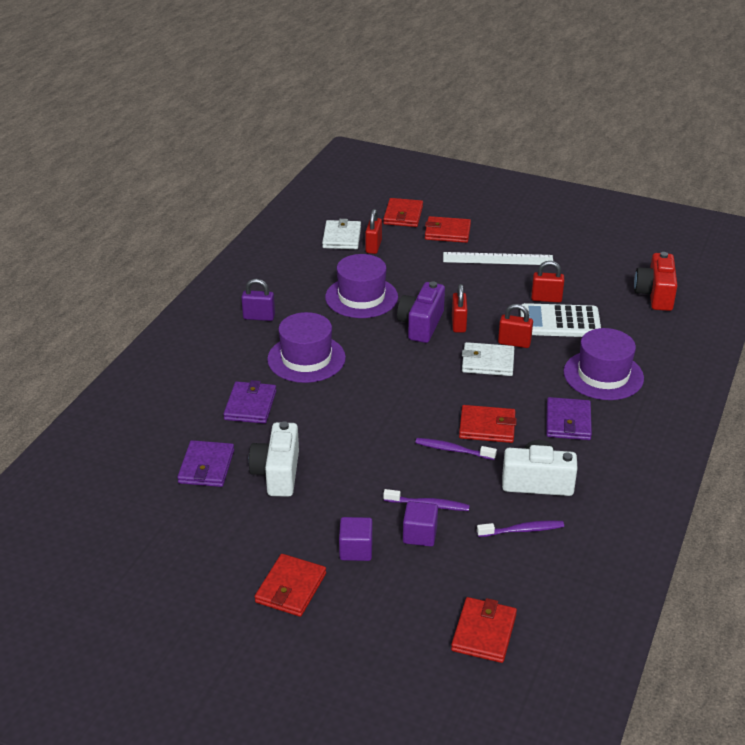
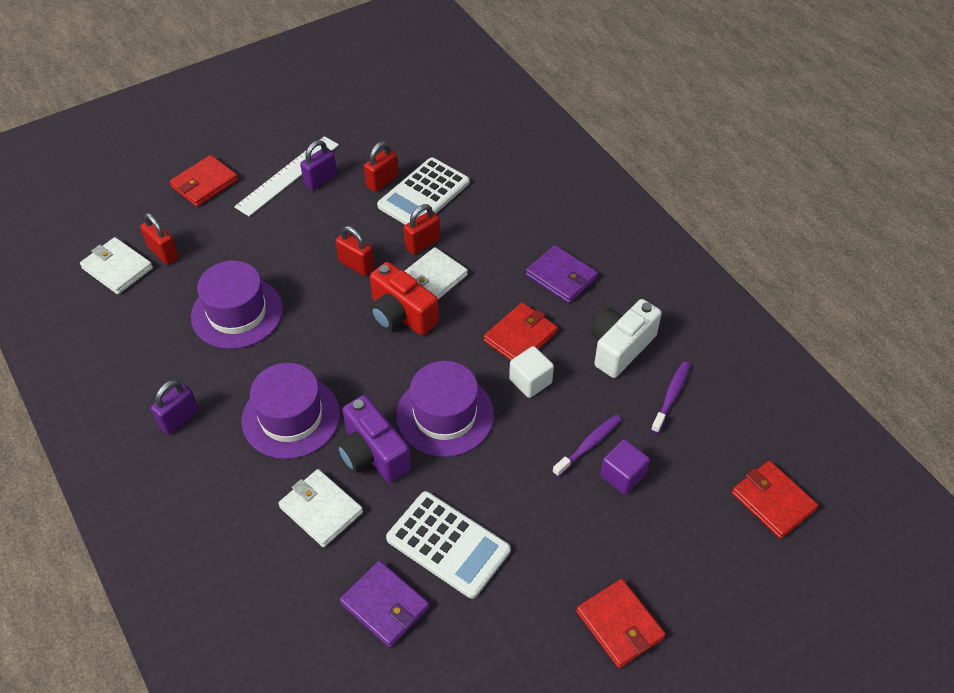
camera: 55 degrees left, 15 degrees up
(250, 405) = (321, 510): purple wallet -> white wallet
(277, 473) = (448, 544): white camera -> white calculator
(356, 550) = (606, 539): purple cube -> none
(403, 215) = (136, 198): red wallet -> none
(421, 325) = (329, 293): purple camera -> purple camera (372, 454)
(453, 450) = (530, 381): purple toothbrush -> white cube
(512, 273) = (320, 180): none -> purple padlock
(603, 375) = (522, 214): purple hat -> purple hat (445, 415)
(655, 294) = (448, 111): red camera -> red camera (401, 315)

